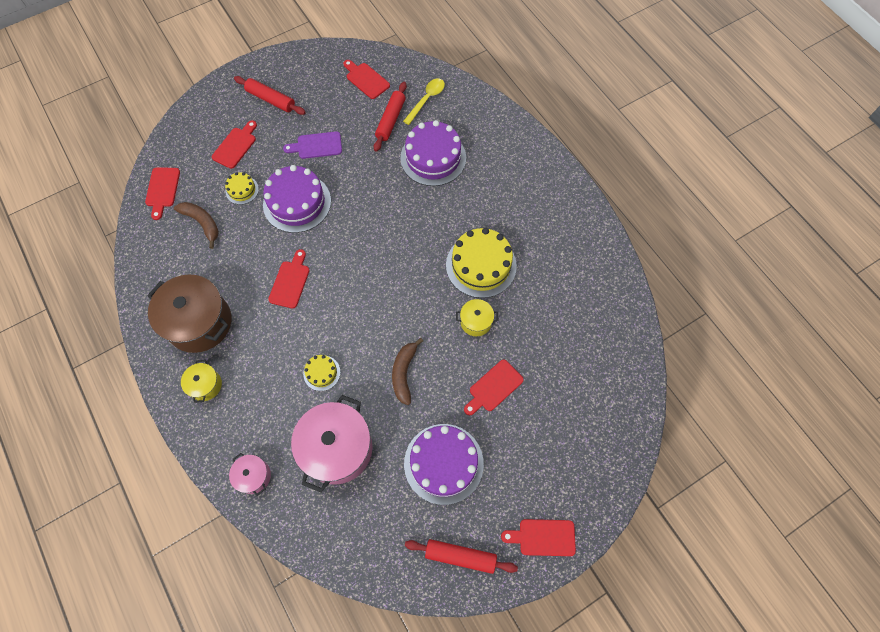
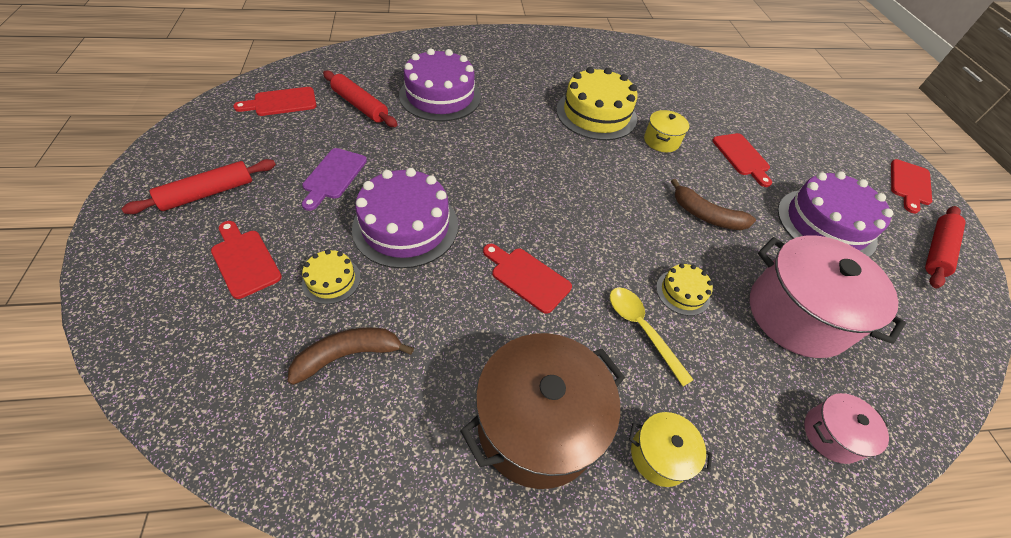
camera: 70 degrees left, 15 degrees down
(162, 190) = (228, 396): red cutting board -> none
(426, 100) = (361, 73): yellow spoon -> yellow spoon (642, 329)

